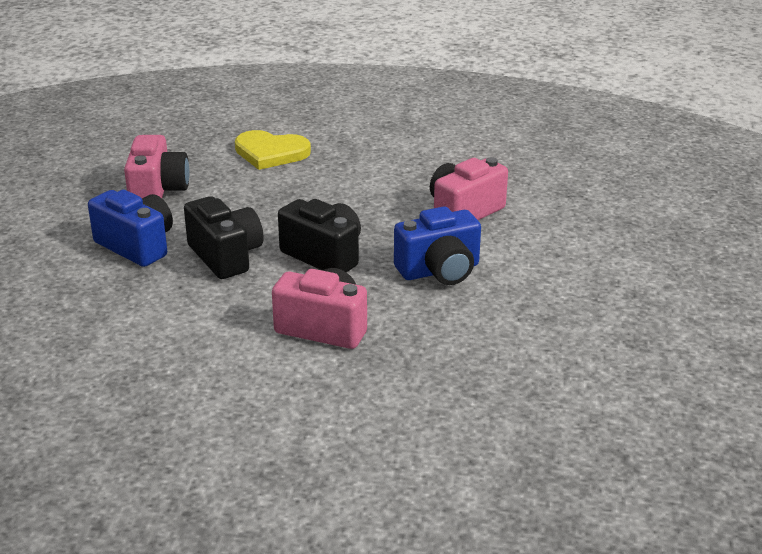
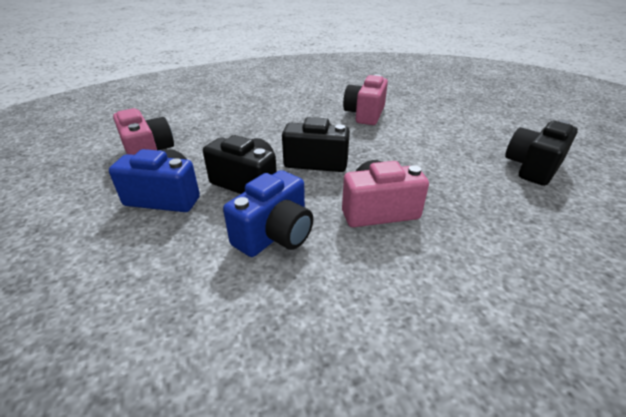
camera: 30 degrees left, 5 degrees up
(271, 153) = (210, 112): yellow heart -> none
(439, 271) = (397, 149): blue camera -> blue camera (275, 234)
(578, 347) = (532, 167): none -> black camera

